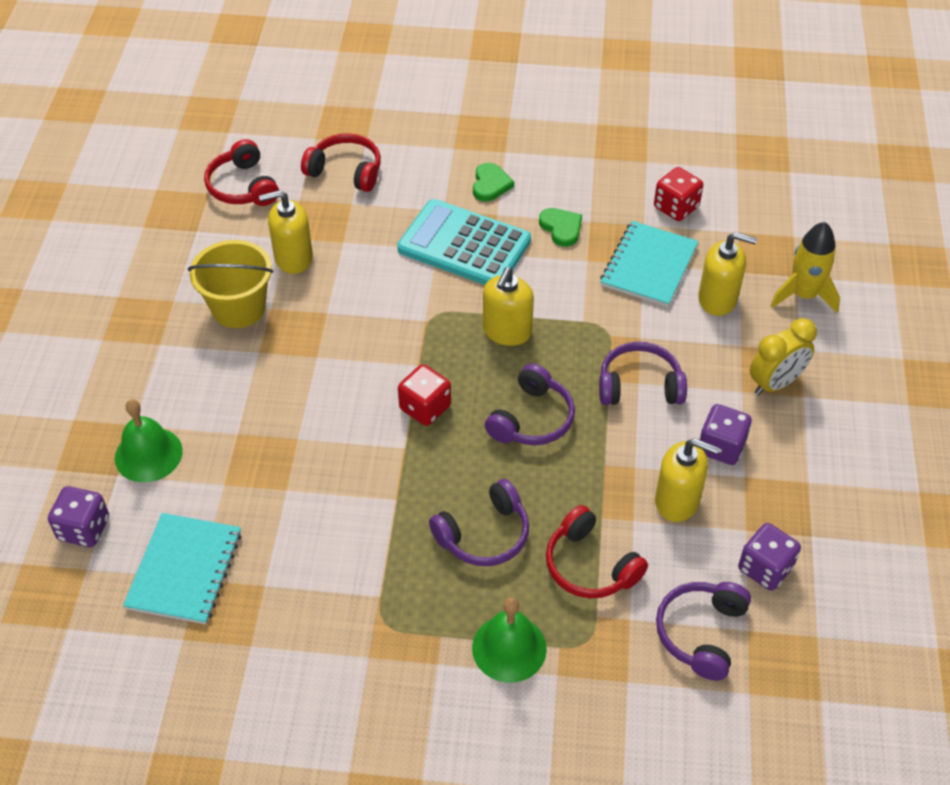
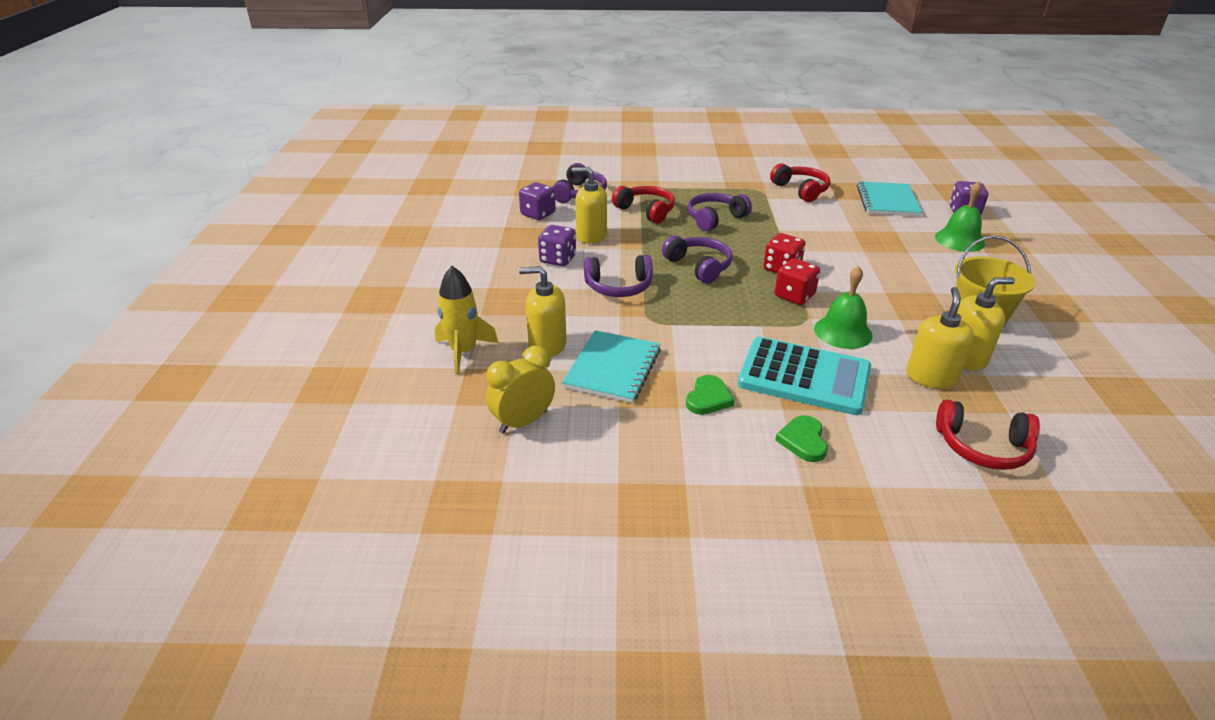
camera: 175 degrees right, 15 degrees down
(242, 187) = (1083, 422): red headphones -> red headphones (801, 190)
(507, 331) = (736, 314): yellow soap dispenser -> yellow soap dispenser (931, 377)
(509, 648) = (687, 186): green bell -> green bell (843, 332)
(532, 419) = (699, 266): purple headphones -> purple headphones turned 120 degrees clockwise
(561, 228) = (708, 398): green heart -> green heart turned 120 degrees counterclockwise
(676, 207) = (582, 427): red dice -> red dice (794, 296)
(775, 383) = (508, 293): yellow clock -> yellow clock (523, 422)

